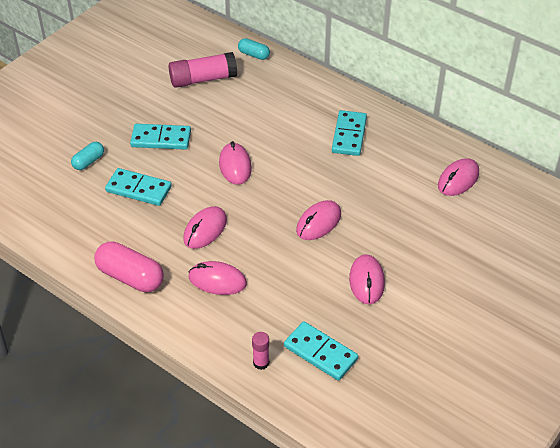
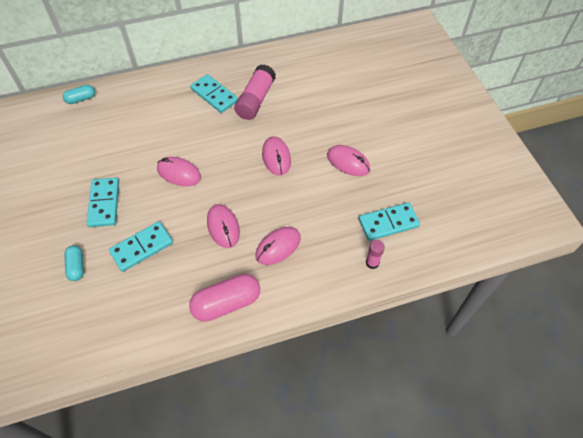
camera: 55 degrees left, 10 degrees up
(161, 139) = (104, 203): turquoise domino -> turquoise domino turned 45 degrees counterclockwise
(203, 79) = (71, 142): pink glue stick -> pink glue stick (255, 100)
(458, 179) = (304, 68): pink mouse -> none

